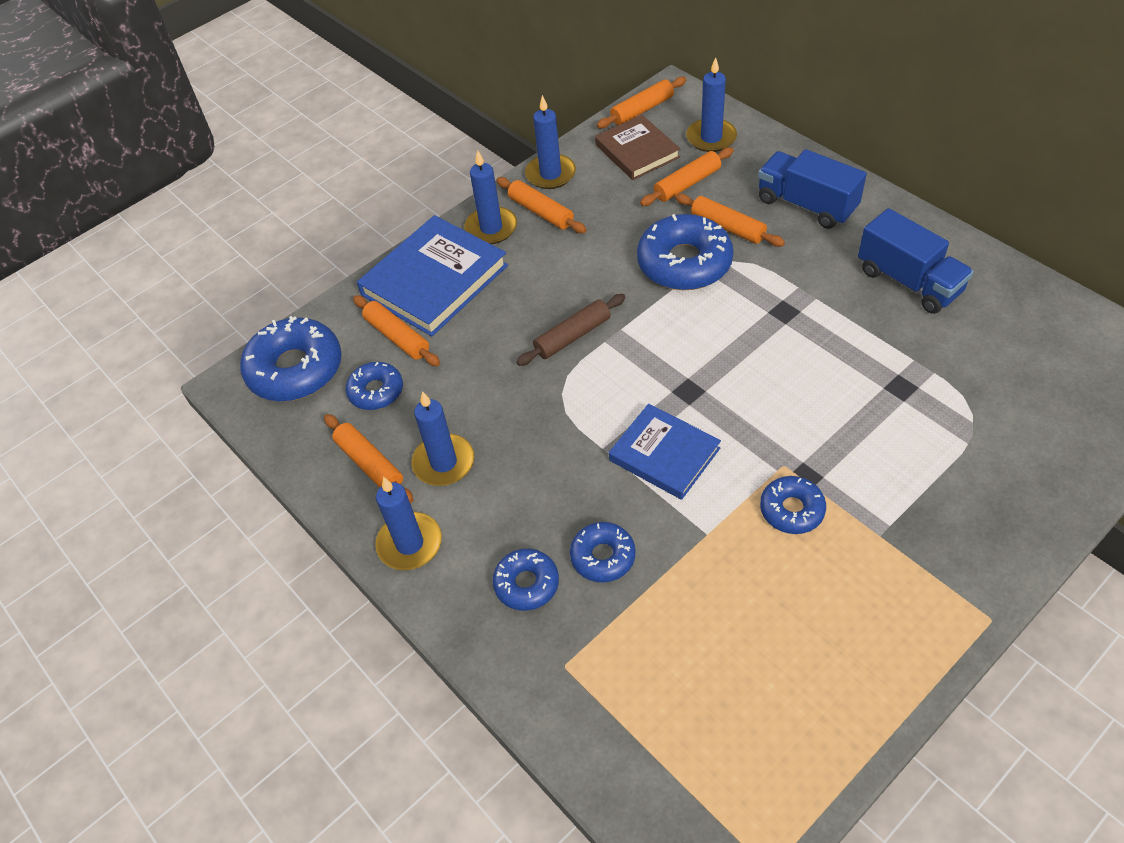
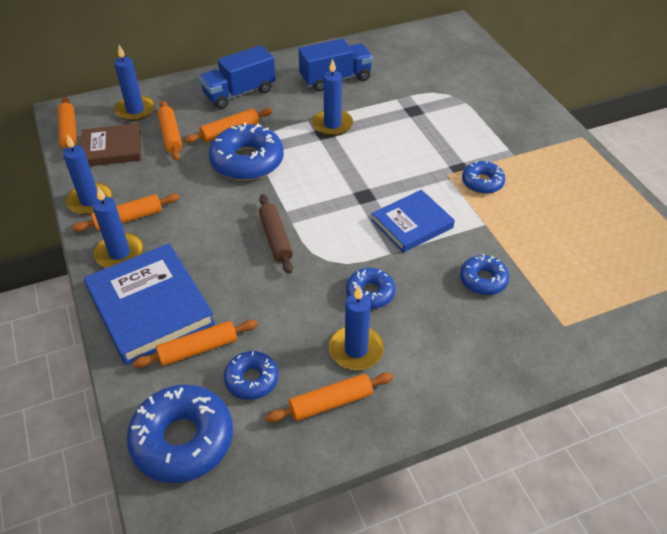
camera: 75 degrees left, 5 degrees down
(410, 543) = (426, 392): blue candle -> blue candle (332, 125)
(526, 584) = (490, 328): blue donut -> blue donut (370, 293)

